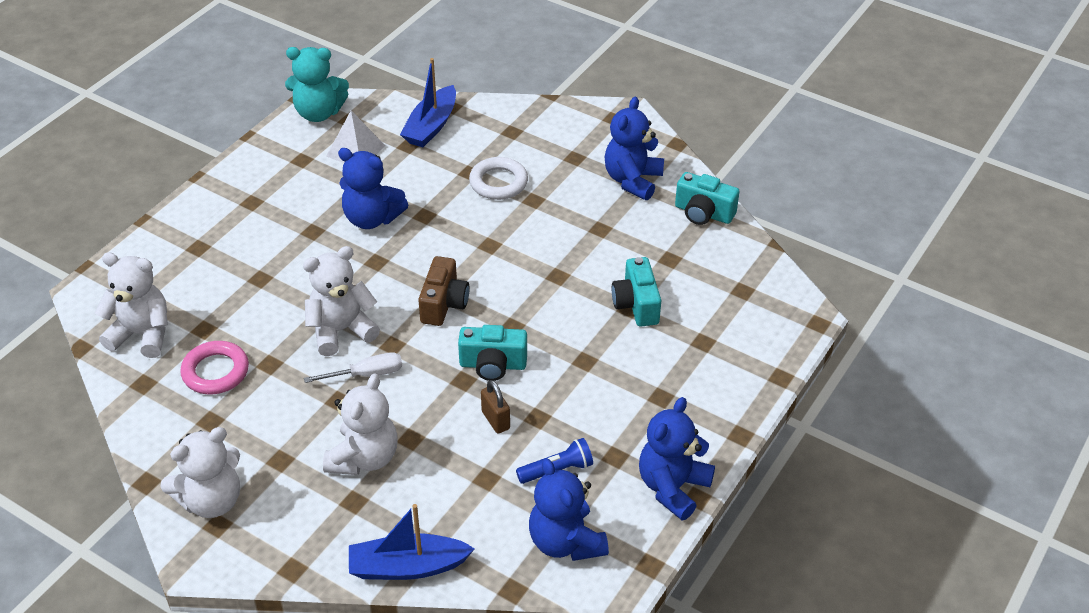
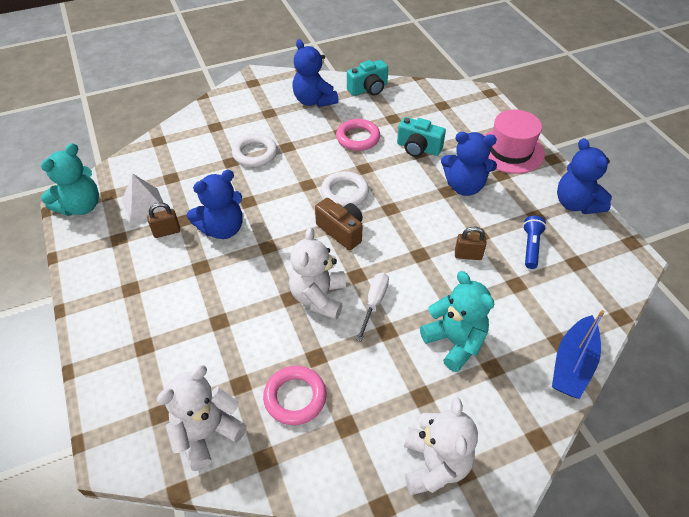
camera: 55 degrees left, 5 degrees up
(336, 184) = (167, 232): none -> brown padlock
(364, 458) = (454, 342): white teddy bear -> turquoise teddy bear
(431, 126) = (166, 158): blue boat -> none
(493, 365) = (417, 233): turquoise camera -> none
(503, 279) = (344, 193): none -> white ring
(565, 542) = (593, 271): blue teddy bear -> blue teddy bear (464, 186)
(603, 247) = (358, 138): none -> pink ring
(715, 389) = (510, 151): none -> pink hat

